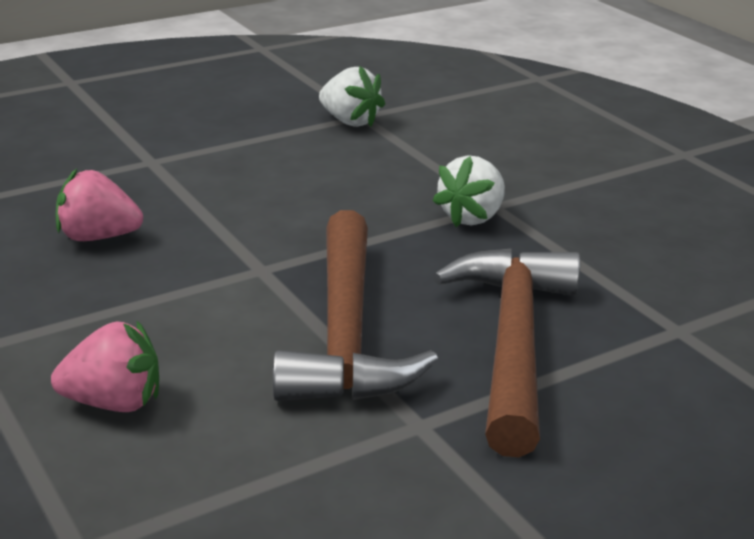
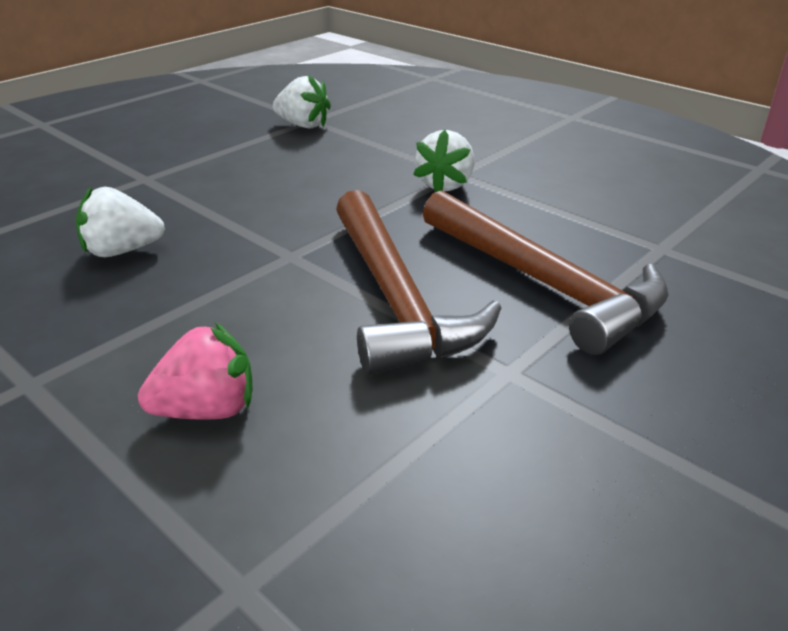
camera: 15 degrees left, 5 degrees up
(98, 237) = (122, 251): pink strawberry -> white strawberry
(512, 344) = (542, 283): brown hammer -> brown hammer turned 150 degrees clockwise

